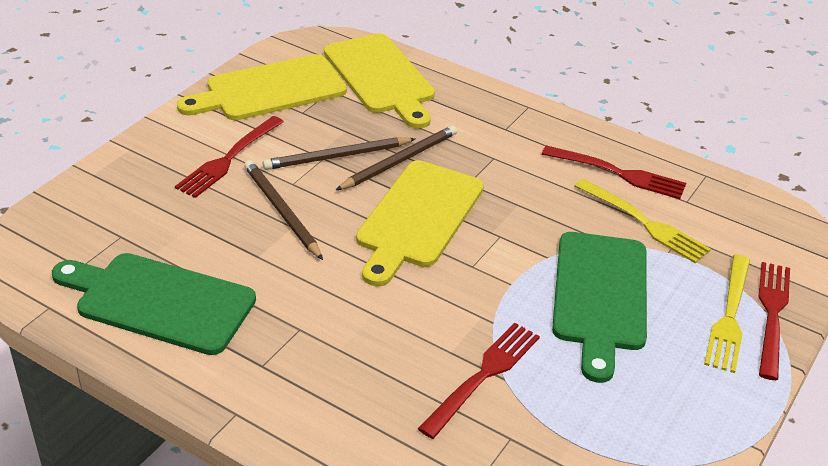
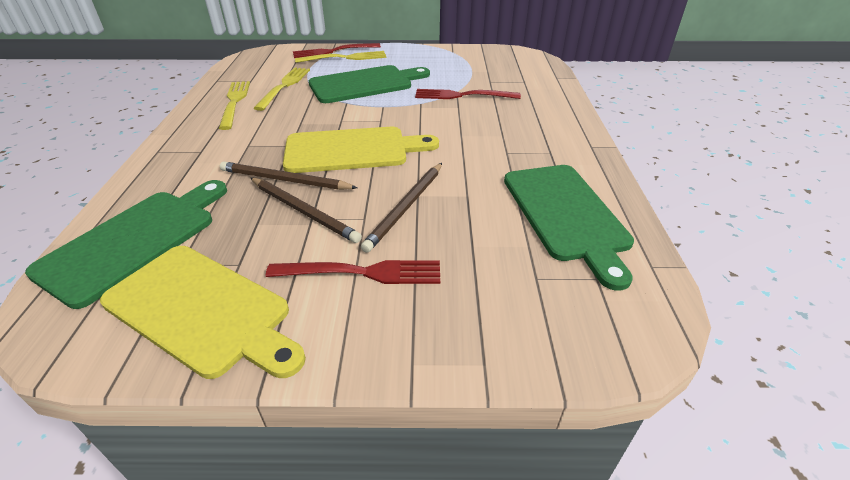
camera: 120 degrees left, 0 degrees up
(381, 77) = (135, 241): yellow cutting board -> green cutting board
(619, 173) = (234, 102): red fork -> yellow fork

